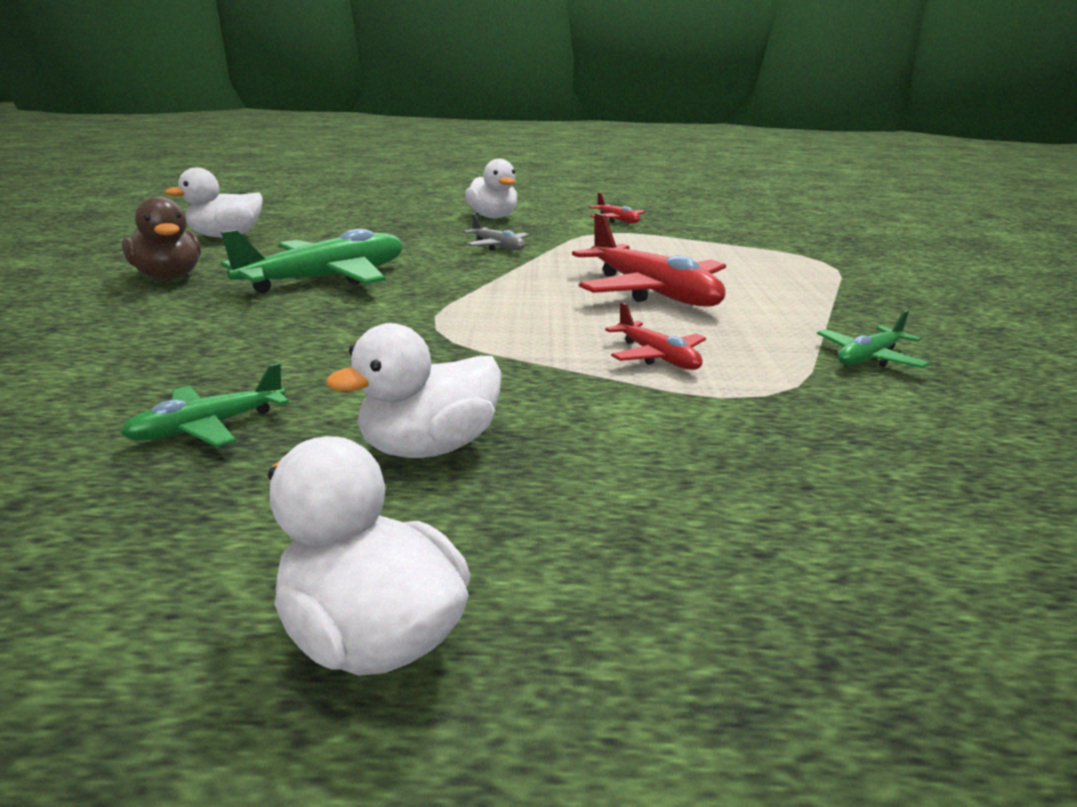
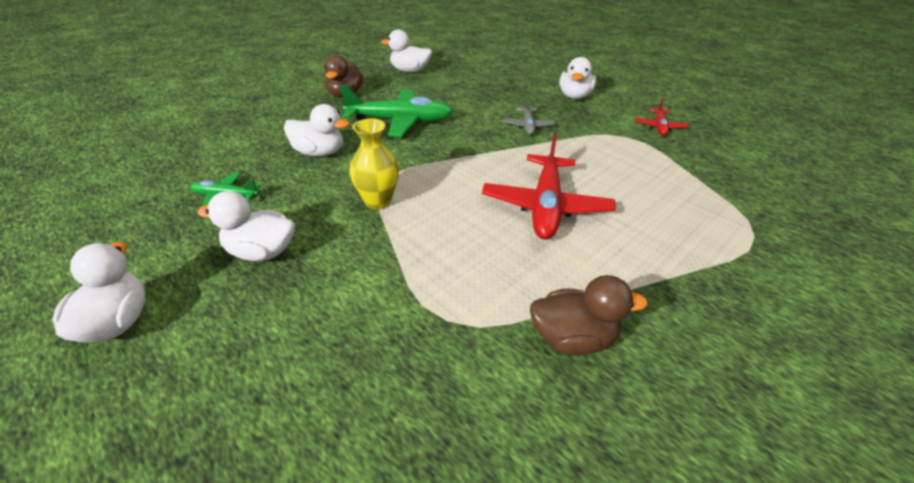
camera: 45 degrees right, 15 degrees up
(271, 336) = (319, 152): none -> white duck
(474, 347) = (378, 201): none -> yellow vase
(657, 357) = (446, 258): red plane -> none
(868, 358) = (572, 338): green plane -> brown duck

